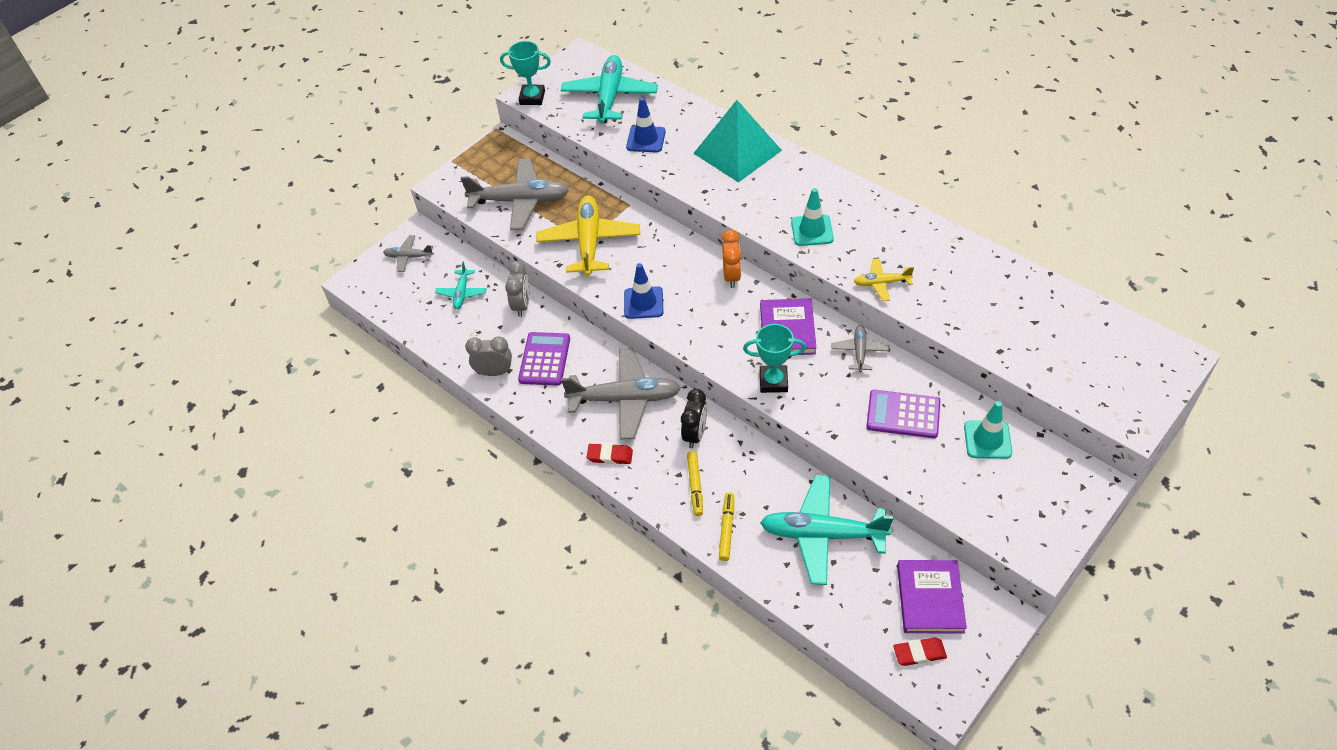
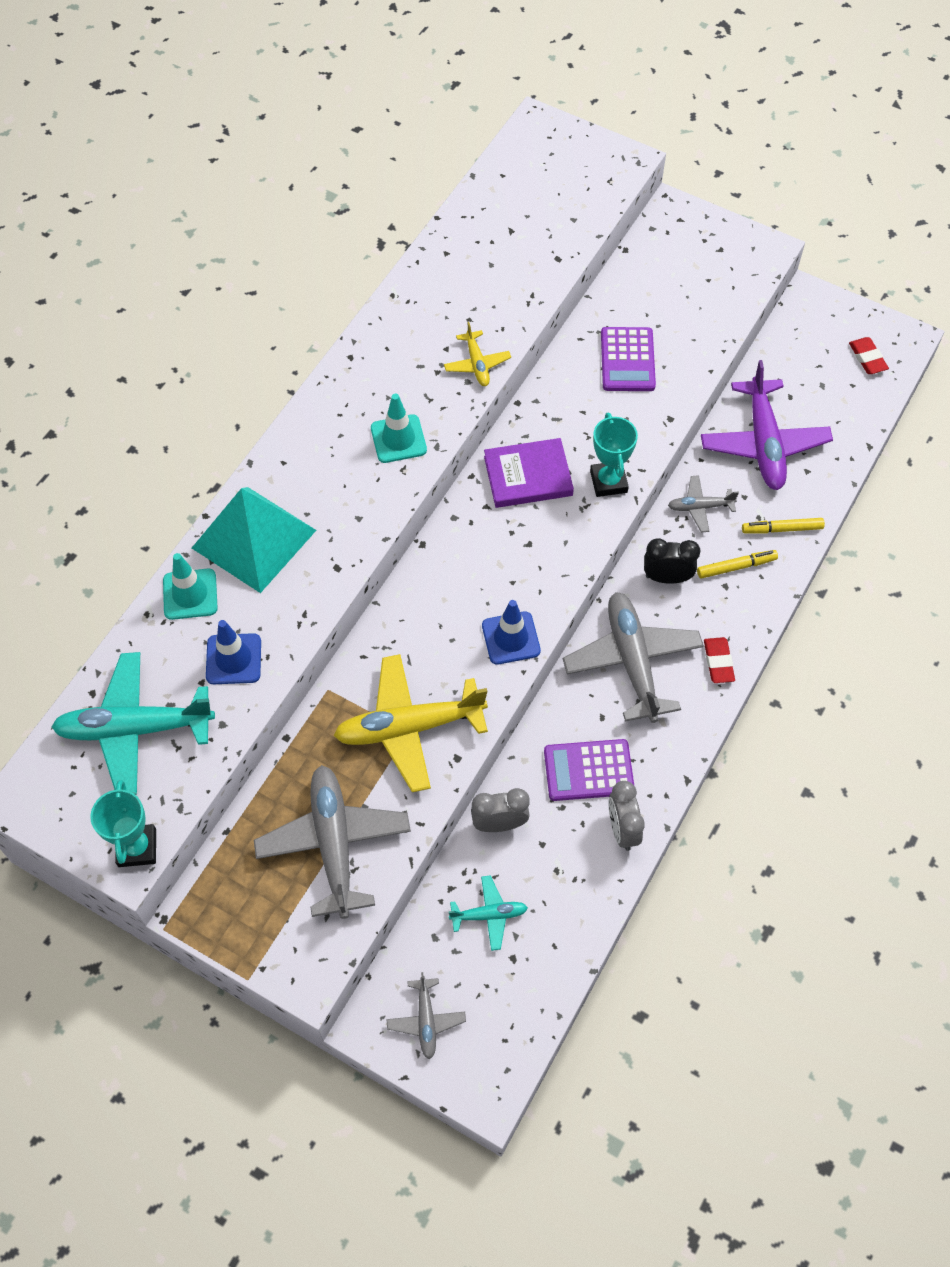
camera: 105 degrees left, 10 degrees up
(731, 276) = (449, 545): orange clock -> none
(822, 534) = (763, 443): turquoise plane -> purple plane
(859, 351) = (547, 404): grey plane -> grey plane (700, 507)
(930, 598) = (808, 352): purple book -> none
(987, 440) = (643, 290): turquoise traffic cone -> turquoise traffic cone (190, 594)

